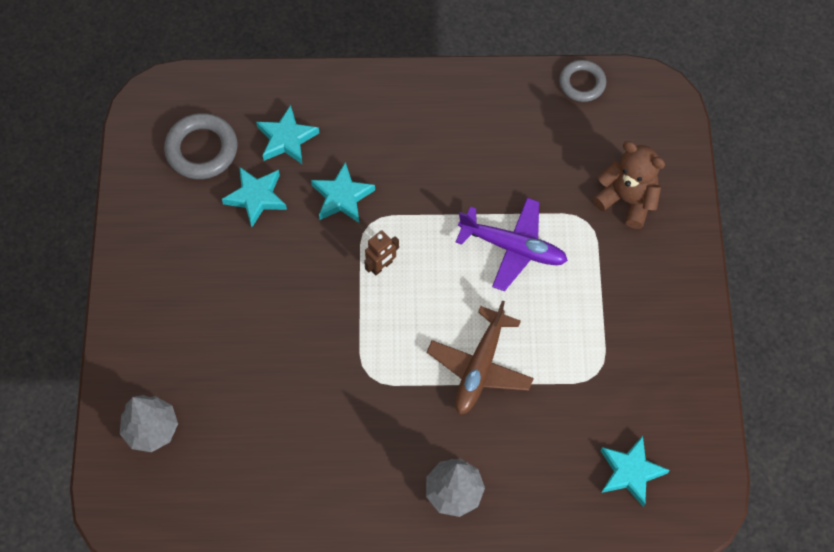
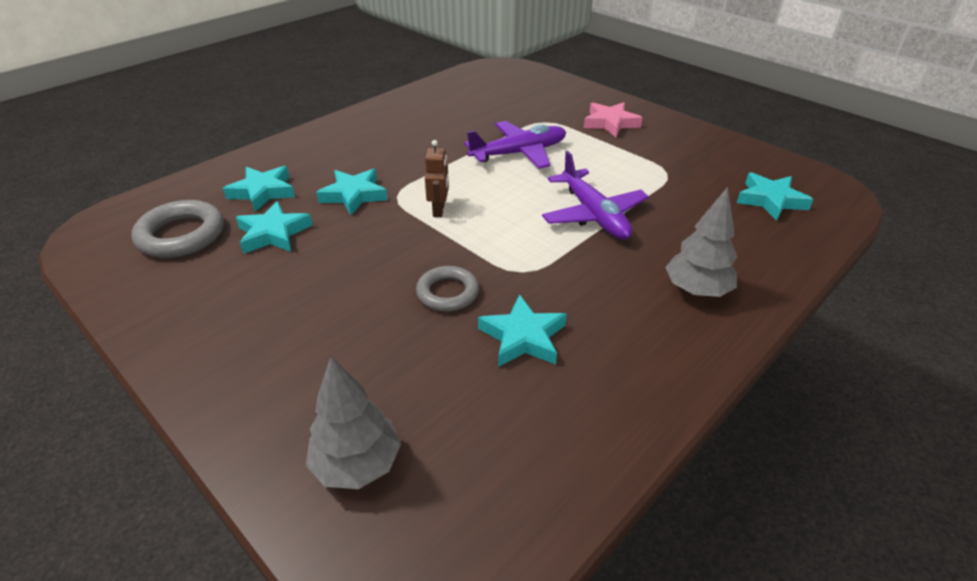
camera: 45 degrees left, 25 degrees down
(309, 427) = (523, 337): none -> turquoise star
(480, 367) = (593, 215): brown plane -> purple plane
(582, 83) = (451, 80): grey ring -> grey ring (447, 293)
(627, 200) = (553, 104): brown teddy bear -> none
(640, 272) = (610, 123): none -> pink star

